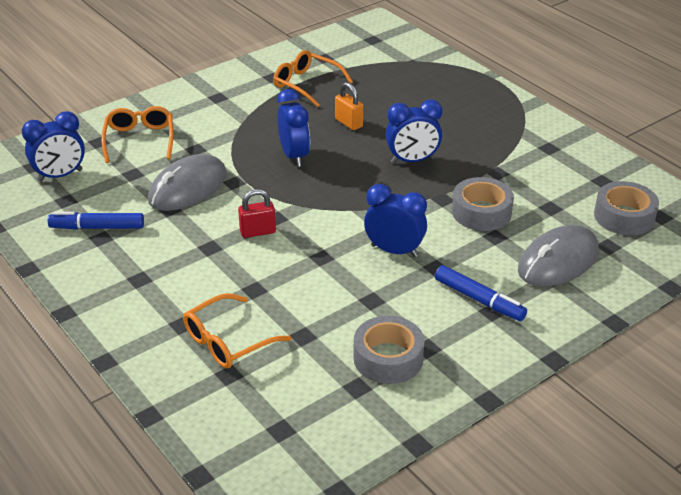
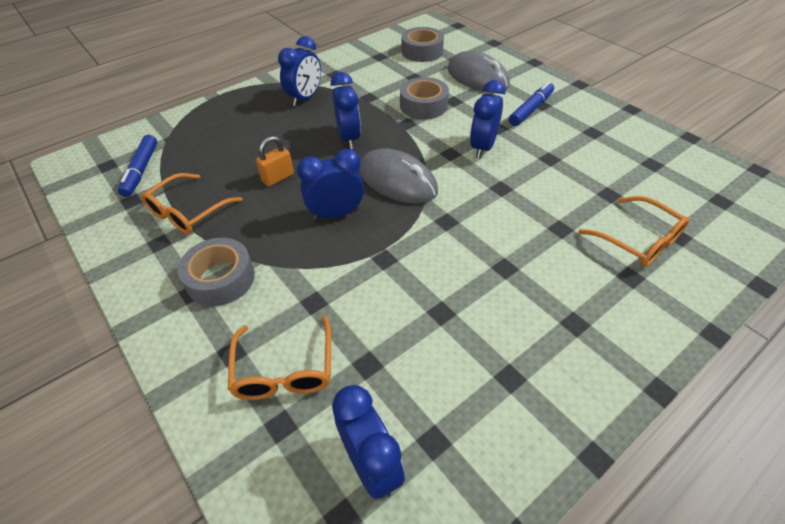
camera: 90 degrees left, 10 degrees up
(97, 227) = (490, 386): blue marker -> blue marker (141, 170)
(139, 140) = (284, 369): orange glasses -> orange glasses turned 90 degrees counterclockwise
(188, 187) = (397, 299): grey mouse -> grey mouse (397, 180)
(258, 232) = (472, 232): red padlock -> none
(388, 358) = (613, 149): grey tape -> grey tape (220, 279)
(491, 130) = (305, 98): none -> blue clock

